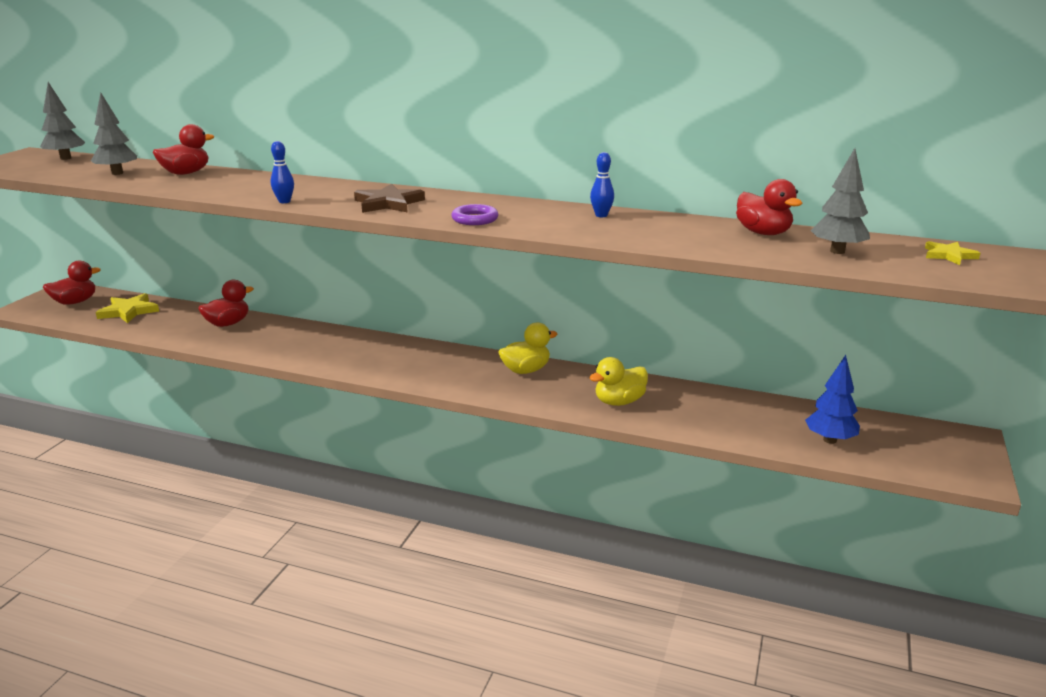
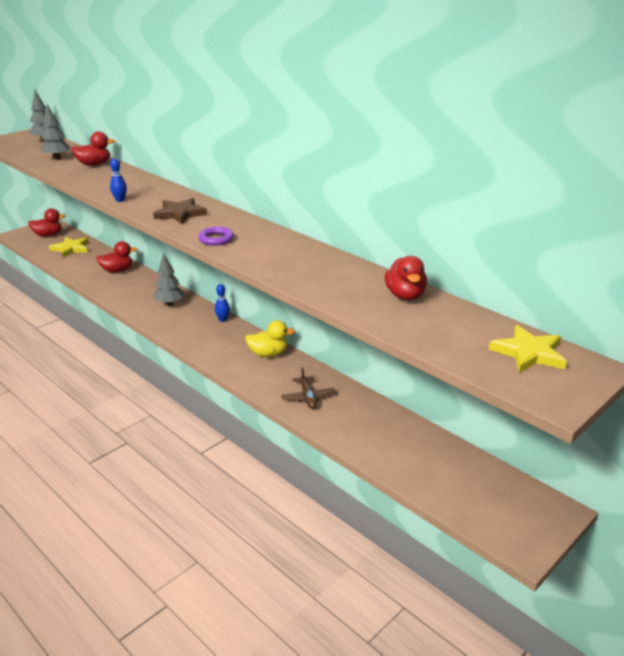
camera: 25 degrees right, 5 degrees up
(601, 215) = (307, 253): blue bowling pin -> blue bowling pin (223, 320)
(619, 402) = (308, 397): yellow duck -> brown plane
(830, 440) = (434, 476): blue tree -> none
(837, 251) = (438, 327): grey tree -> grey tree (169, 304)
(948, 255) = (529, 353): yellow star -> yellow star, size x1.63

